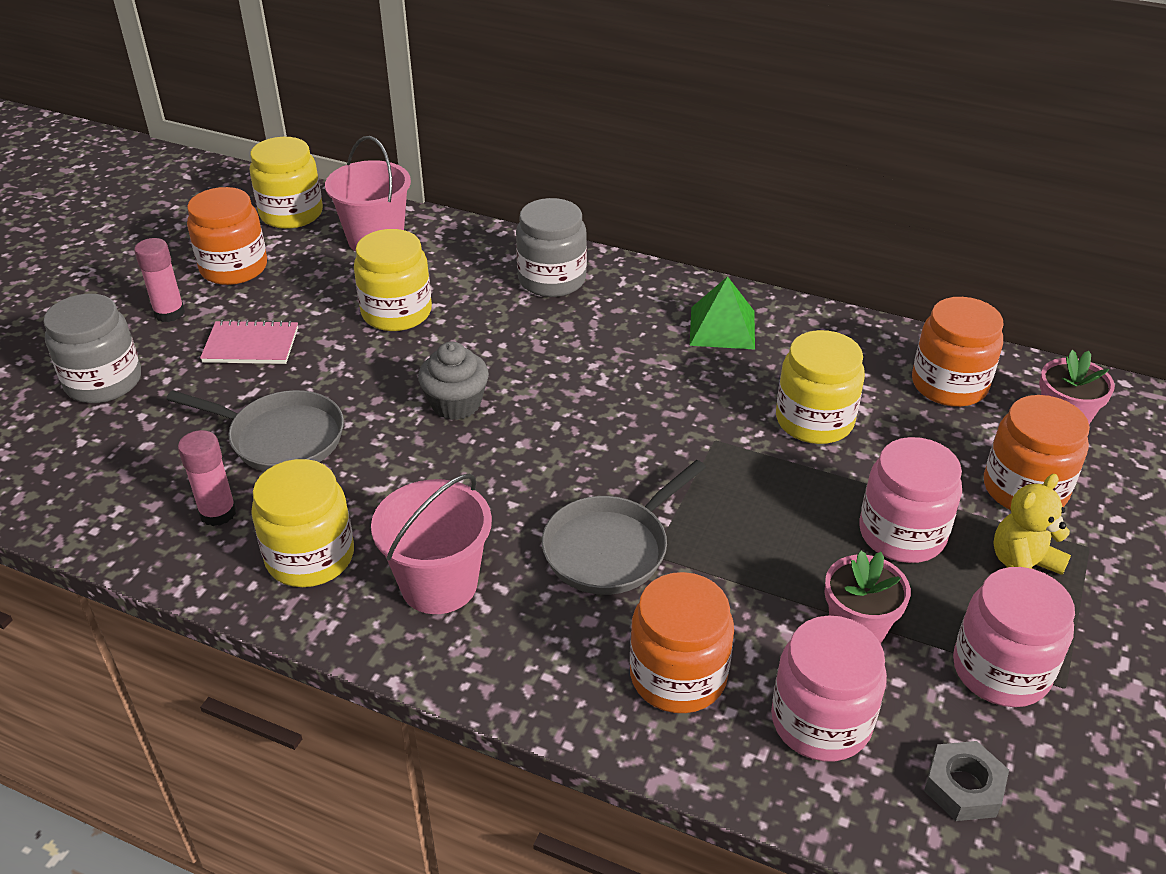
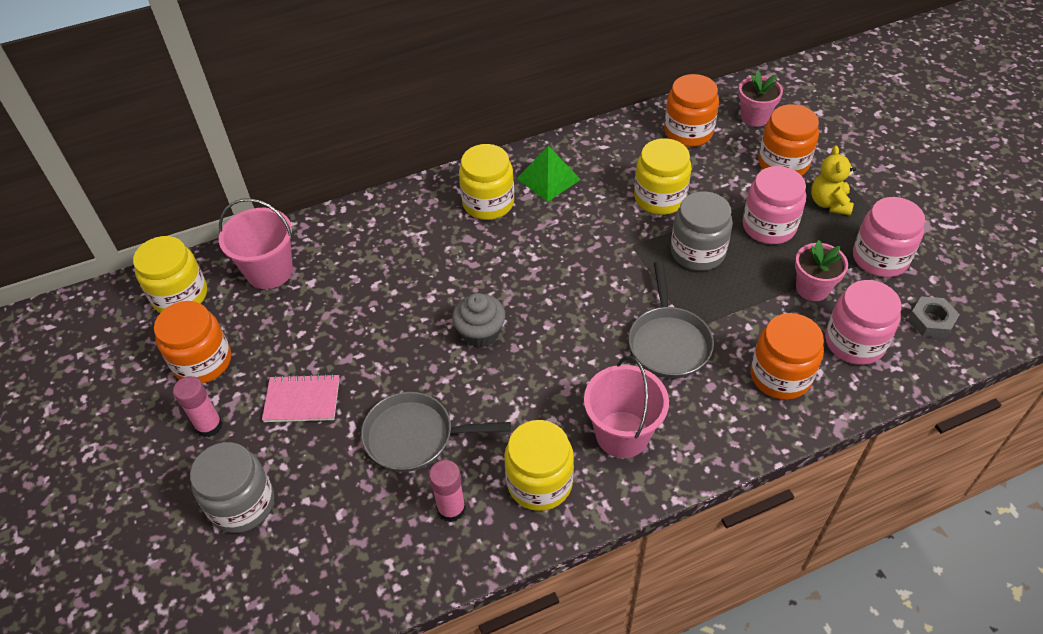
camera: 45 degrees left, 10 degrees up
(251, 345) = (302, 400): pink notebook -> pink notebook turned 45 degrees clockwise
(280, 438) = (415, 436): grey pan -> grey pan turned 150 degrees counterclockwise
(396, 312) = (360, 307): yellow jar -> yellow jar (488, 203)
(552, 280) = (418, 217): grey jar -> grey jar (697, 252)

